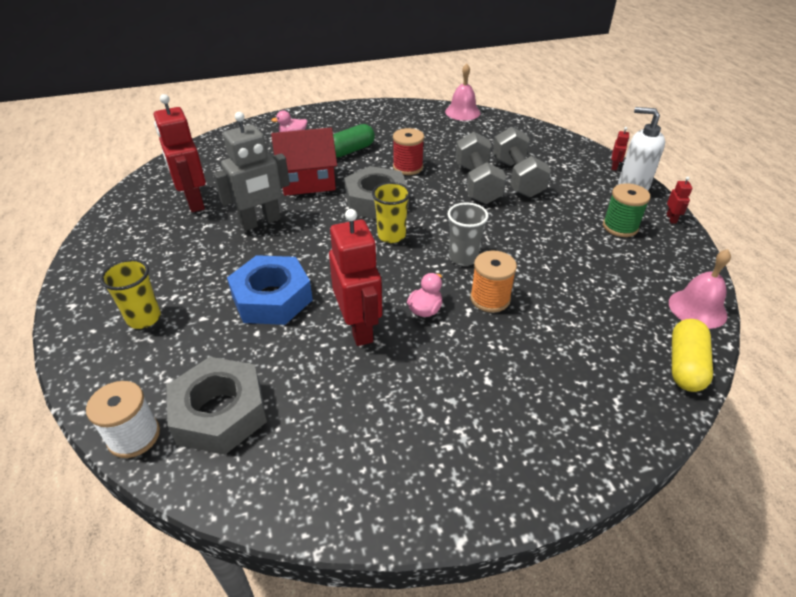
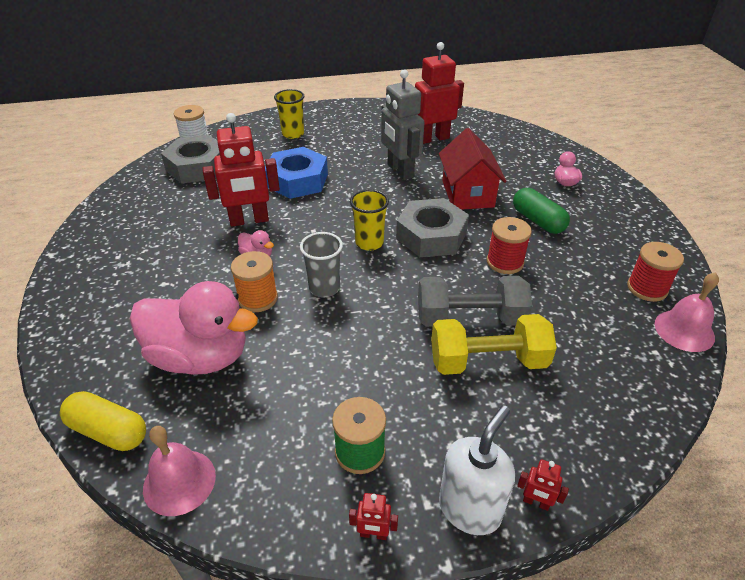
camera: 95 degrees right, 0 degrees up
(426, 118) = (647, 288): none -> red spool
(517, 178) = (488, 361): grey dumbbell -> yellow dumbbell
(578, 324) = (200, 357): none -> pink duck

